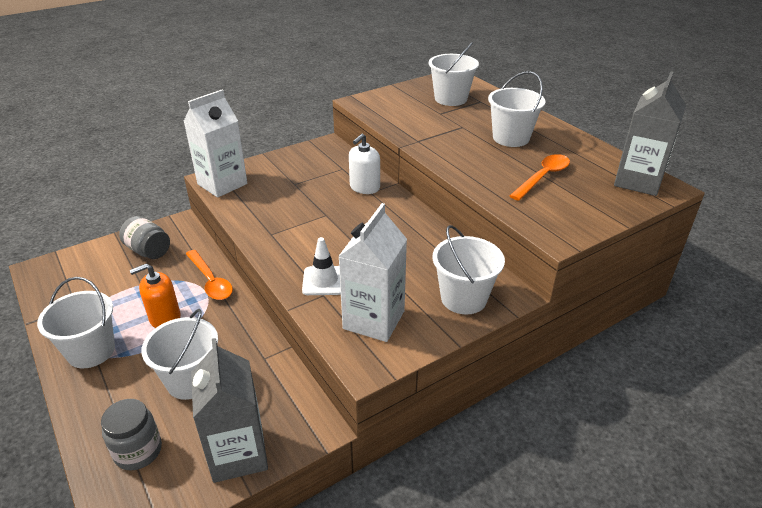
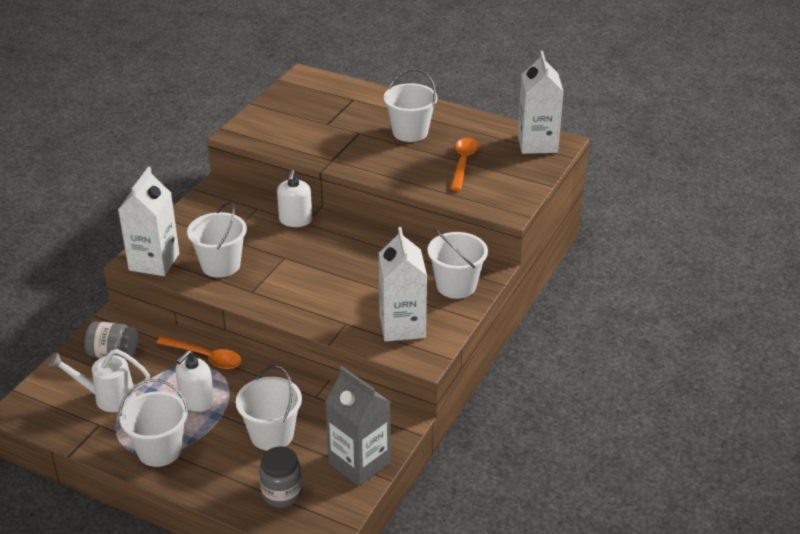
camera: 30 degrees left, 0 degrees up
(106, 285) = (107, 398): none -> white watering can
(165, 318) = (197, 401): orange soap dispenser -> white soap dispenser
(324, 281) = (336, 312): white traffic cone -> none
(450, 99) = (323, 104): white bucket -> white bucket (220, 265)
(638, 181) = (537, 143): grey carton -> white carton

